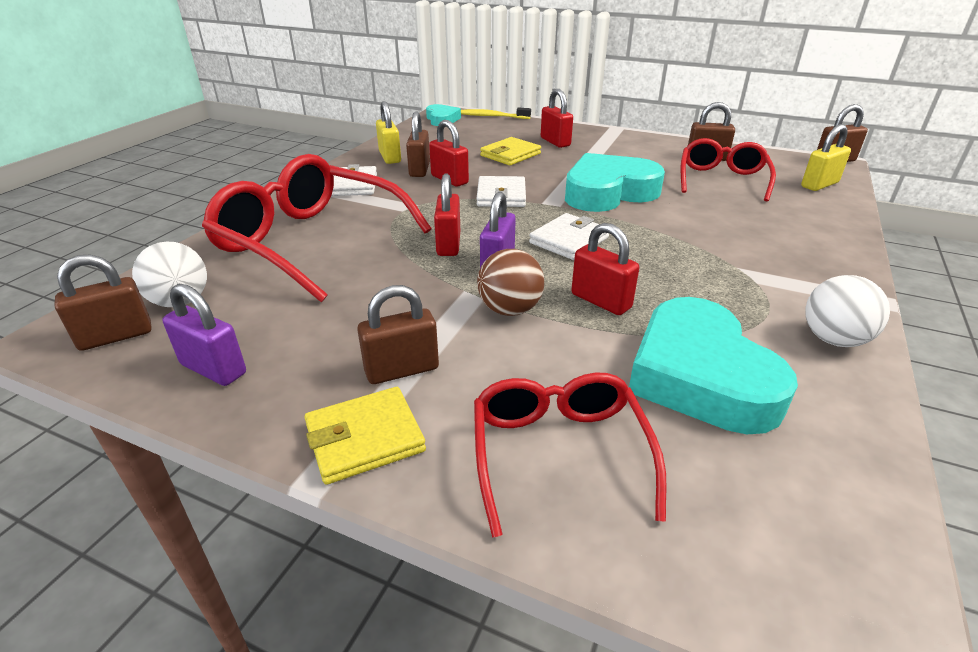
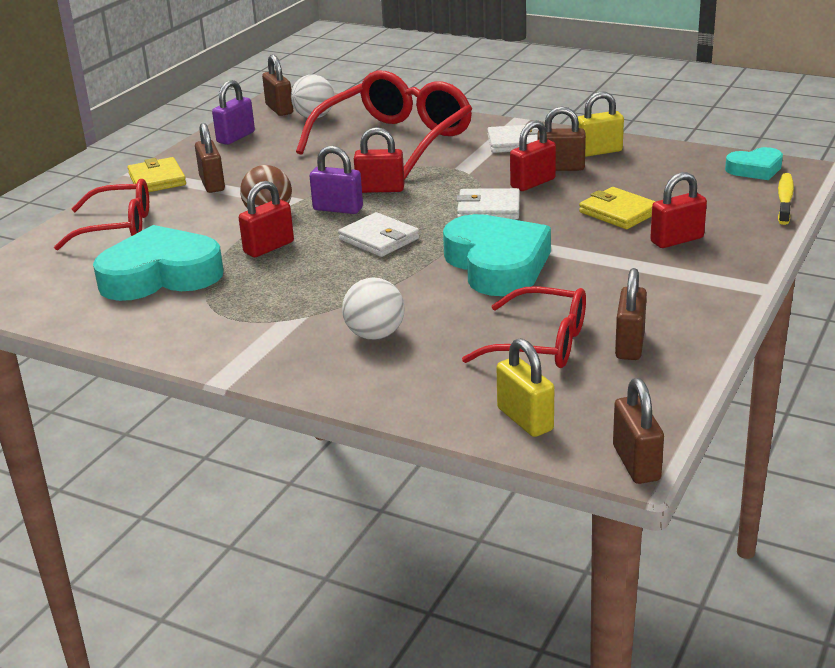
camera: 95 degrees right, 5 degrees down
(833, 339) = (177, 337): white ball -> white ball (375, 335)

